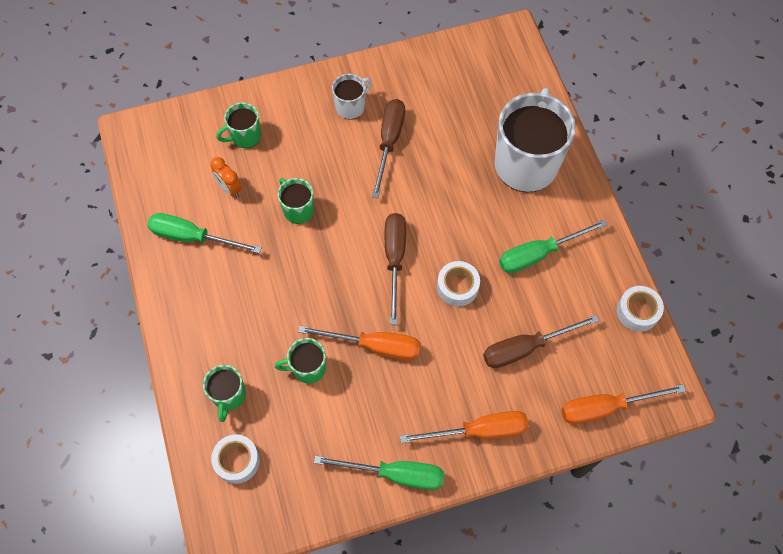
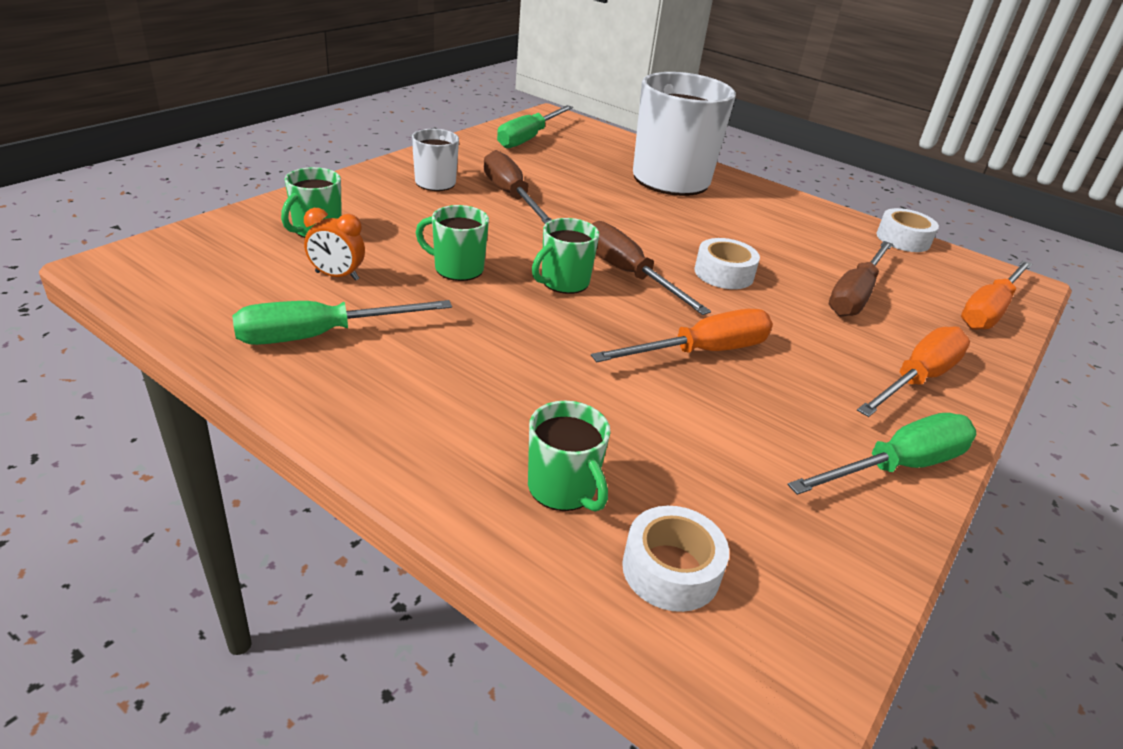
camera: 40 degrees left, 30 degrees down
(308, 368) = (645, 406): green mug -> green mug (563, 282)
(539, 254) = (765, 229): green screwdriver -> green screwdriver (528, 138)

